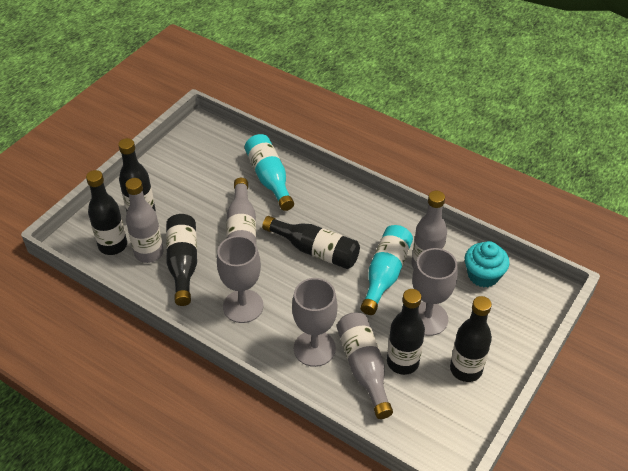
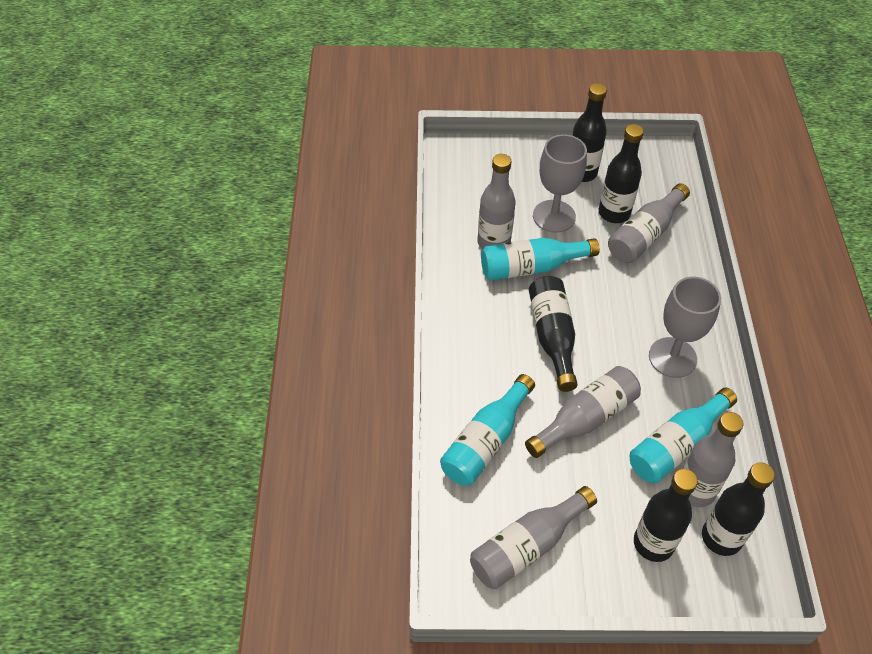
camera: 125 degrees left, 5 degrees up
(183, 263) = (676, 445): black bottle -> turquoise bottle
(193, 163) = (527, 546): none -> grey bottle
(314, 348) = (660, 277): grey goblet -> none
(483, 275) = (469, 199): turquoise cupcake -> none

